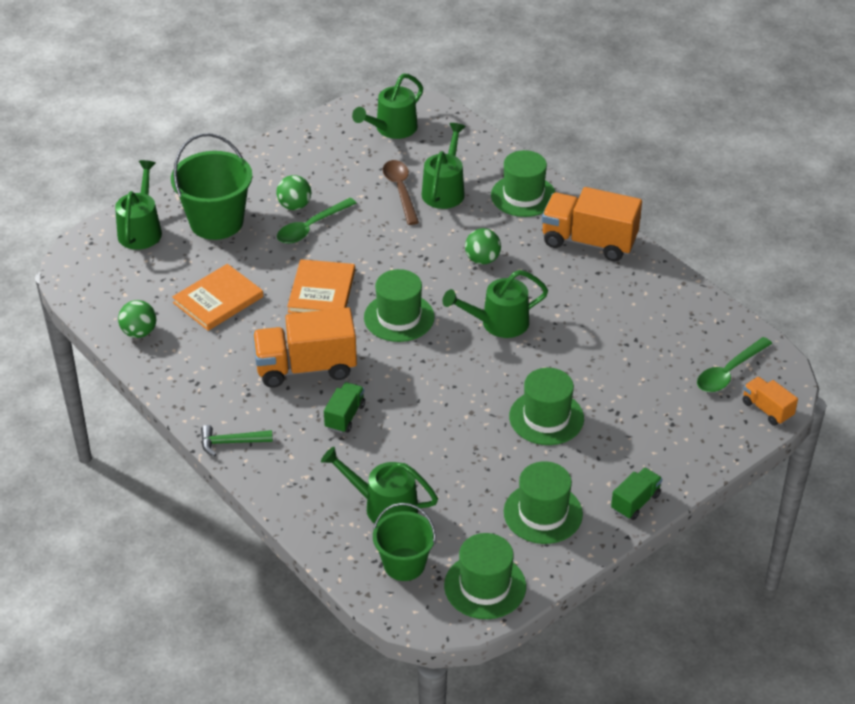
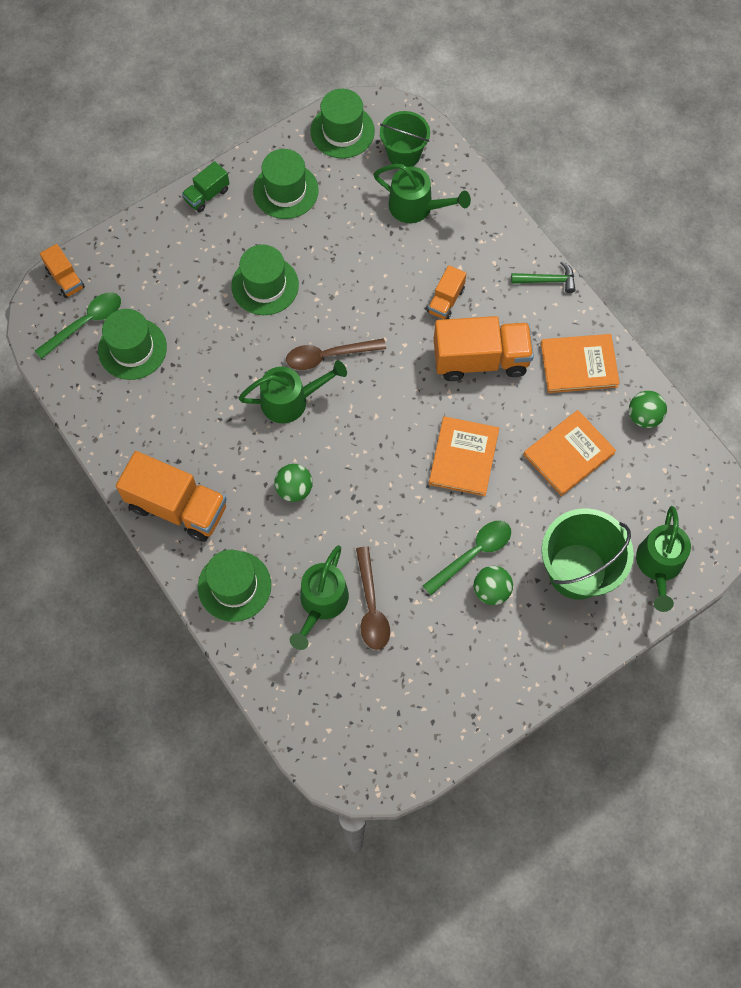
camera: 175 degrees left, 25 degrees up
(202, 369) = (579, 365): none -> orange book
(345, 416) = (446, 301): green truck -> orange truck
(392, 129) = (373, 721): green watering can -> none
(399, 317) = (388, 416): green hat -> green hat (132, 349)
(466, 361) = (328, 356): none -> brown spoon

